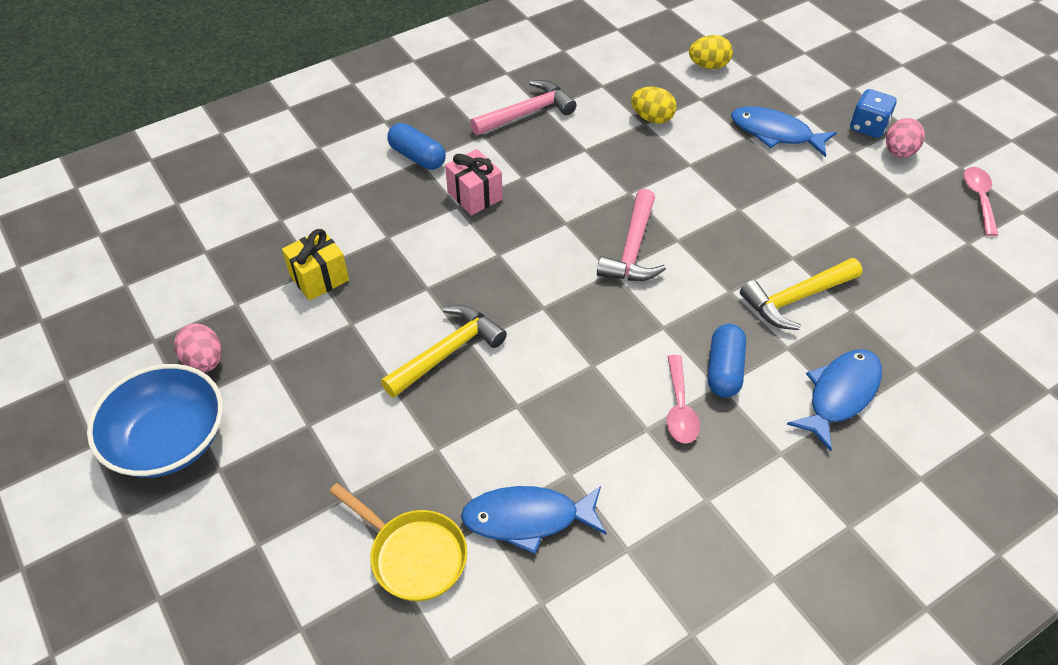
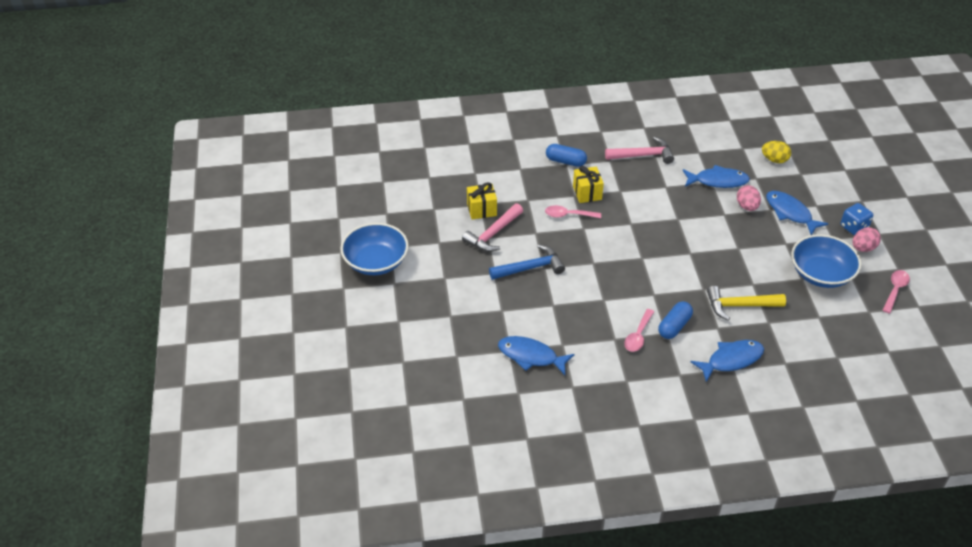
camera: 25 degrees right, 5 degrees down
(204, 361) = (407, 231): pink egg -> pink egg (747, 206)
(413, 555) = (468, 351): yellow pan -> none
(417, 157) = (565, 161): blue capsule -> blue capsule turned 45 degrees counterclockwise
(447, 352) = (530, 268): yellow hammer -> blue hammer
(464, 241) = (568, 215): none -> pink spoon
(475, 196) = (587, 193): pink gift -> yellow gift
(633, 249) = (661, 249): pink hammer -> pink hammer (493, 234)
(652, 118) = (718, 181): yellow egg -> blue fish
(872, 209) = (821, 274): none -> blue bowl

